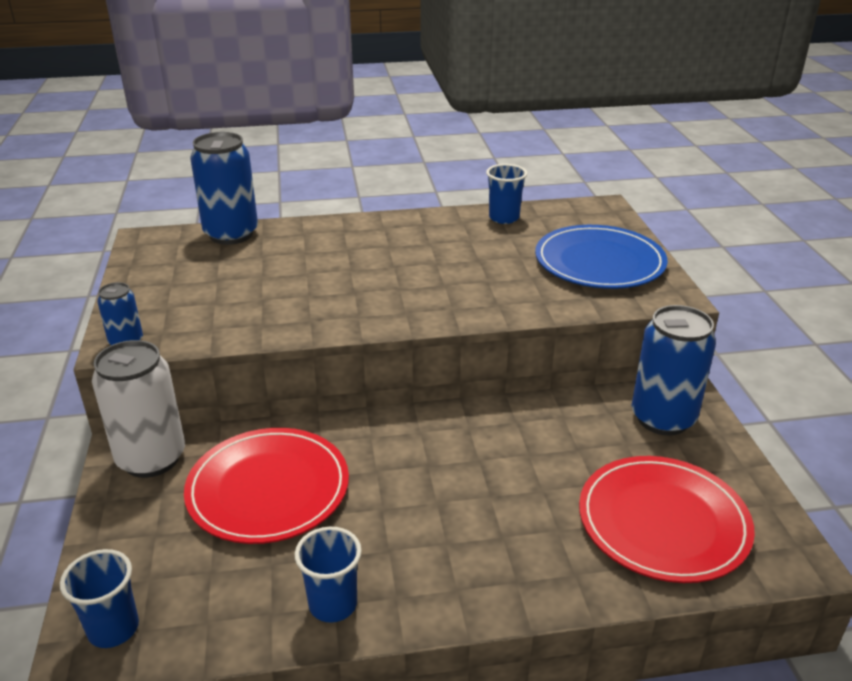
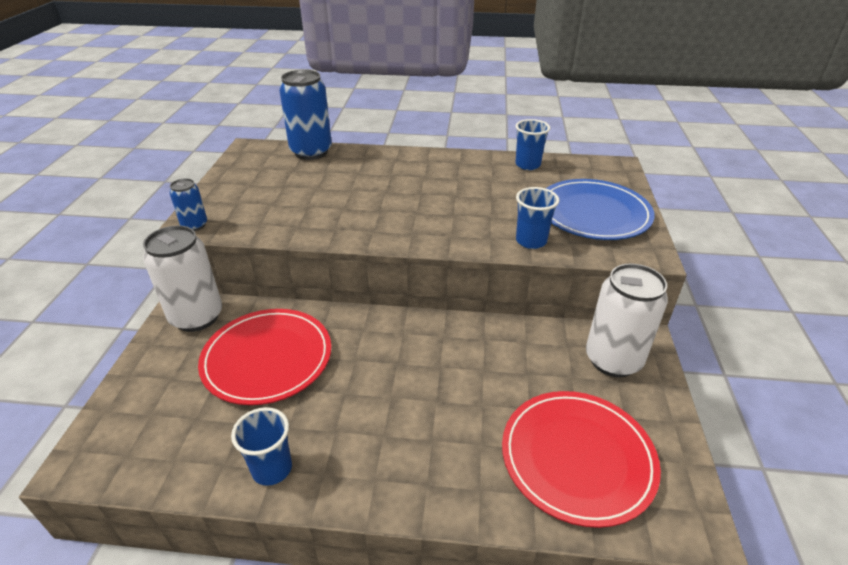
camera: 15 degrees right, 5 degrees up
(113, 629) = (107, 449): blue cup -> blue cup (531, 241)
(663, 418) = (613, 360): blue can -> white can

